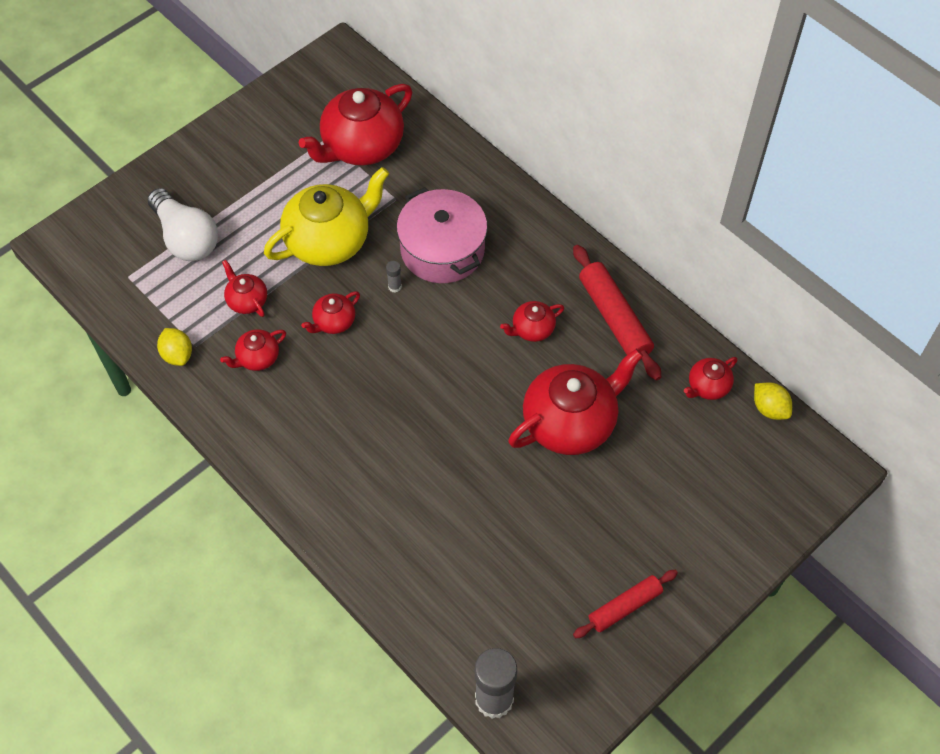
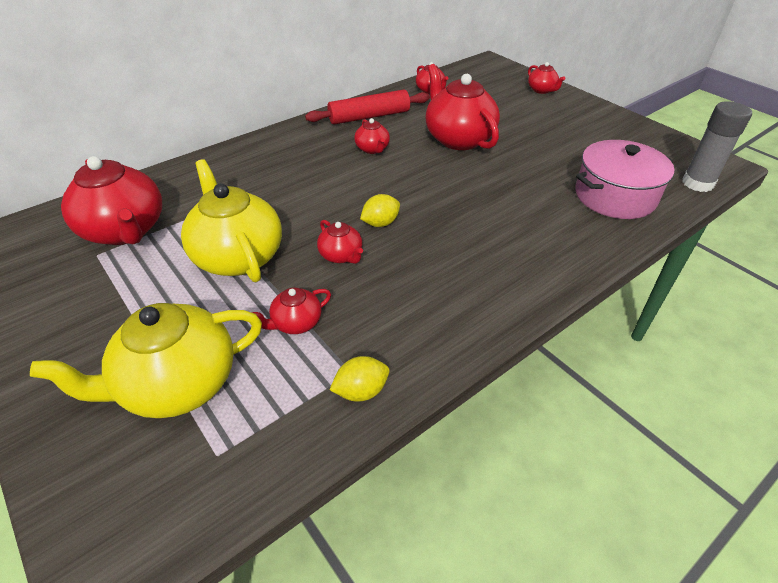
camera: 85 degrees left, 15 degrees down
(186, 238) = (177, 384): white light bulb -> yellow teapot
(257, 358) = (377, 314): red teapot -> red teapot (542, 90)
(394, 286) = (310, 215): grey glue stick -> none
(442, 250) = (278, 187): pink pot -> pink pot (615, 196)
(625, 607) = (602, 129): red rolling pin -> none
(769, 409) = (447, 74): yellow lemon -> yellow lemon (380, 223)

